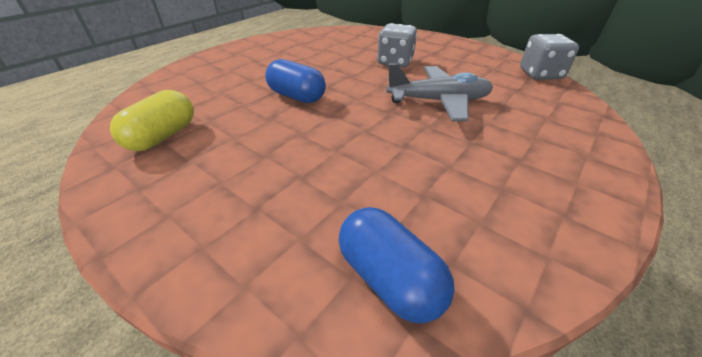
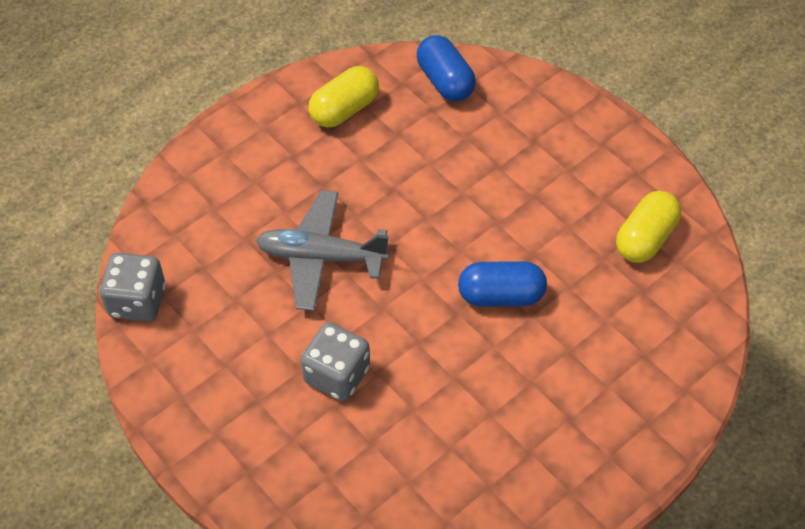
camera: 170 degrees left, 15 degrees up
(297, 96) = (501, 295): blue capsule -> blue capsule turned 45 degrees counterclockwise
(505, 214) = (344, 109): none -> yellow capsule

